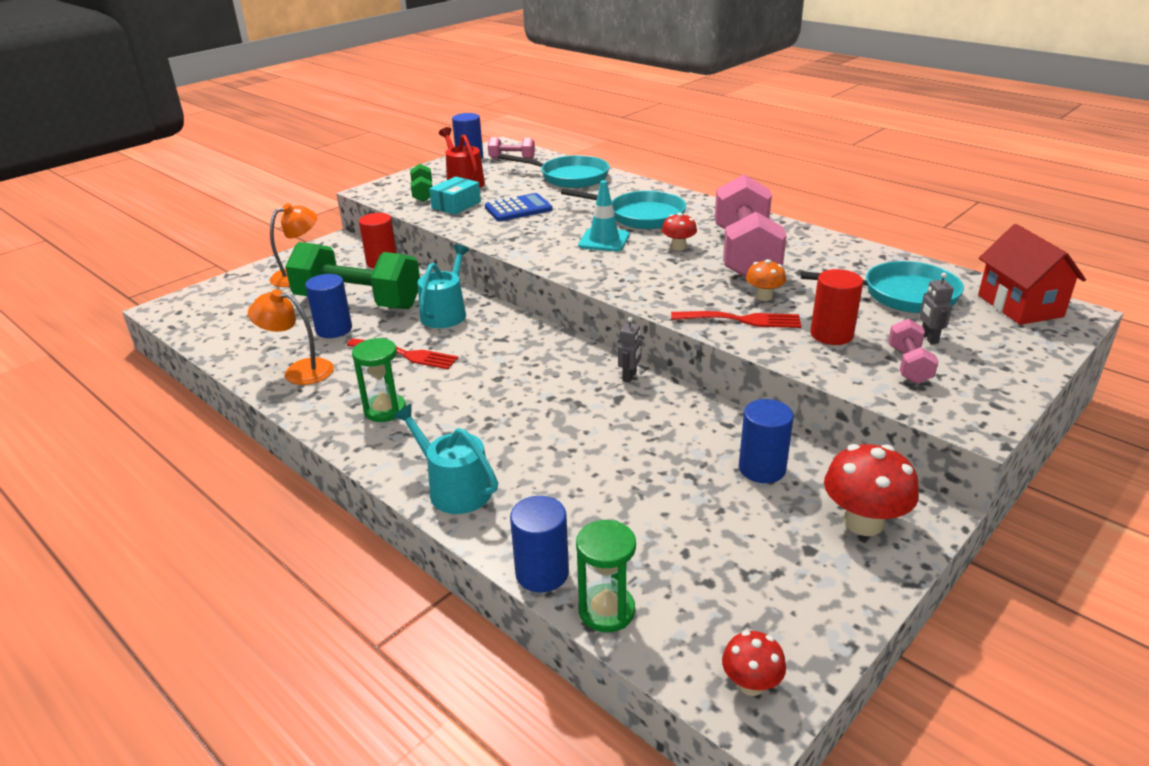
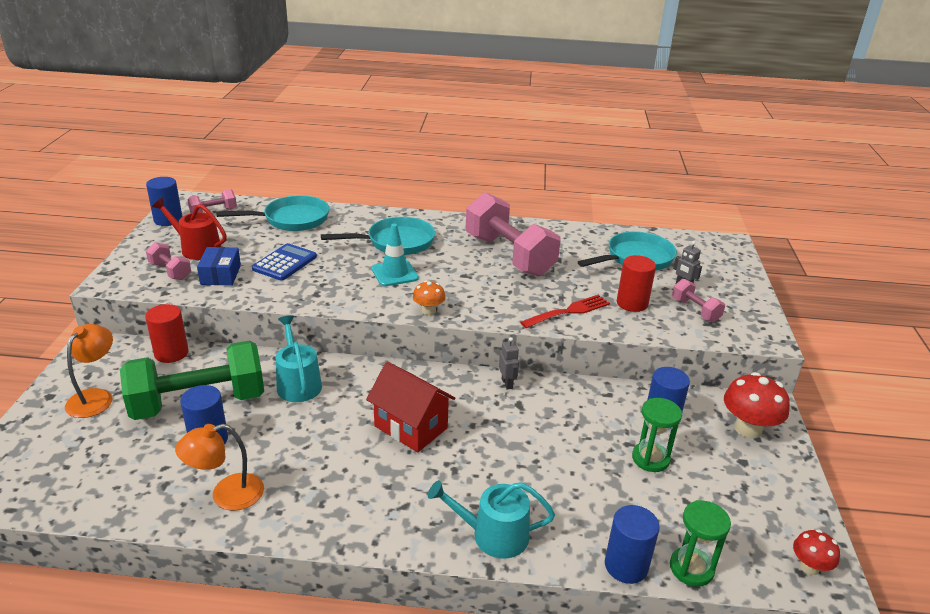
camera: 40 degrees left, 0 degrees up
(385, 410) = (355, 496): green hourglass -> green hourglass (650, 459)
(406, 354) = (310, 436): red fork -> none
(423, 193) = (170, 271): green dumbbell -> pink dumbbell
(456, 205) = (220, 275): turquoise box -> blue box
(678, 247) = (456, 263): red mushroom -> none
(764, 296) = (560, 287): orange mushroom -> orange mushroom (428, 311)
(1019, 306) = (701, 246): red house -> red house (410, 427)

